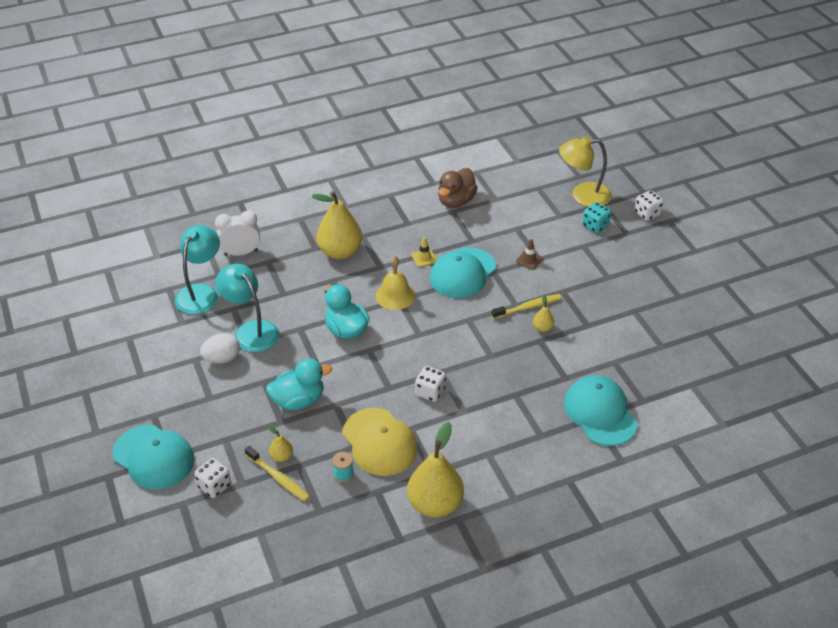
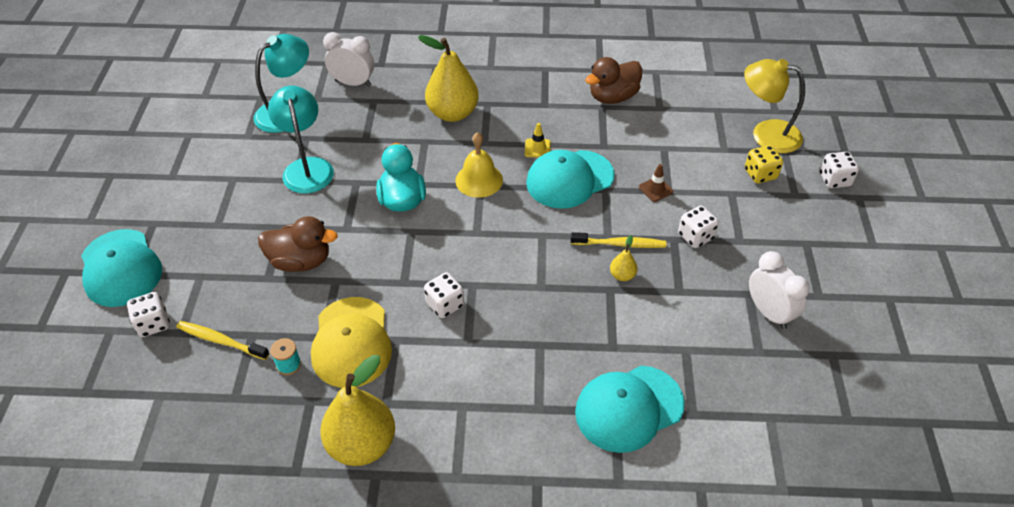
camera: 25 degrees right, 5 degrees up
(222, 358) = (258, 187): white egg -> none
(278, 478) = (221, 341): yellow toothbrush -> yellow toothbrush turned 135 degrees clockwise
(281, 456) = (241, 318): yellow pear -> none
(298, 400) = (301, 261): turquoise duck -> brown duck
(576, 284) = (695, 236): none -> white dice
(595, 226) = (760, 174): turquoise dice -> yellow dice
(600, 413) = (628, 408): turquoise cap -> turquoise cap turned 120 degrees counterclockwise
(654, 319) = (769, 313): none -> white clock

